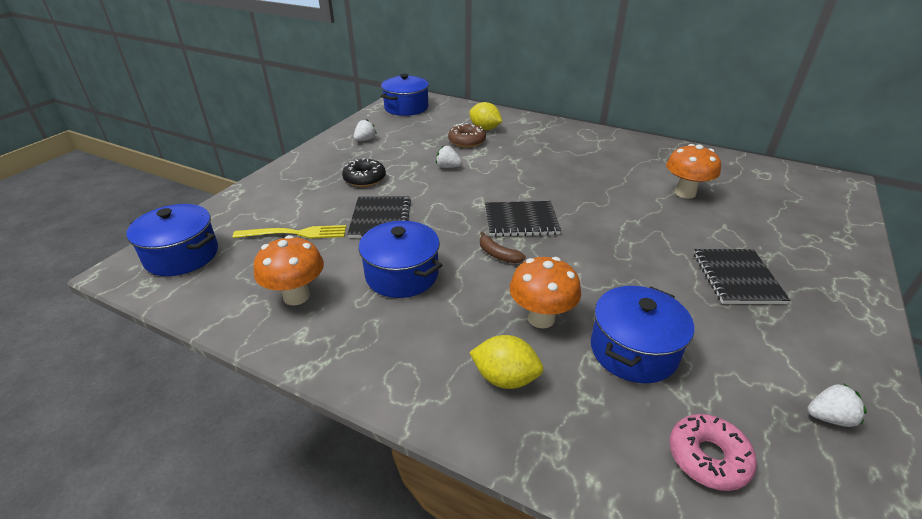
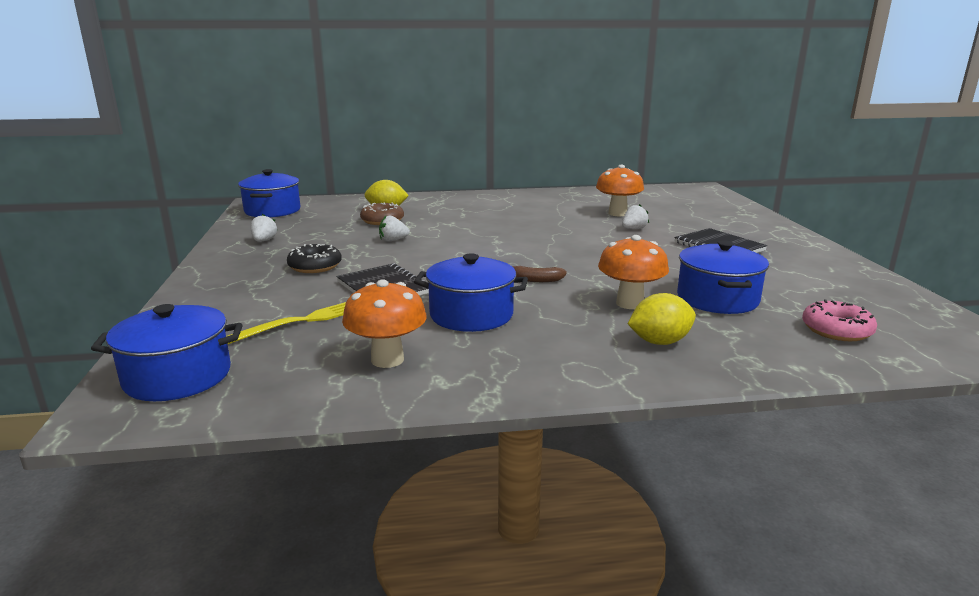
camera: 35 degrees left, 15 degrees down
(521, 221) = (520, 256): black notebook -> none
(829, 417) = (862, 291): white strawberry -> white strawberry (633, 229)

